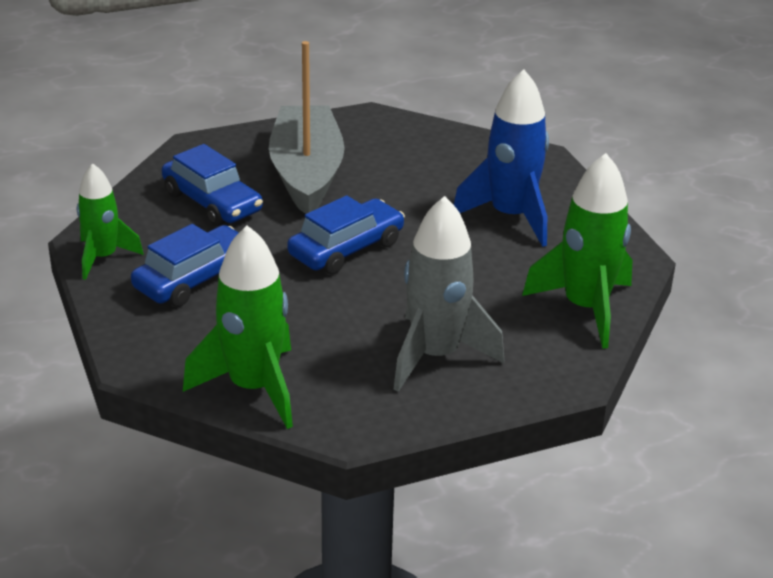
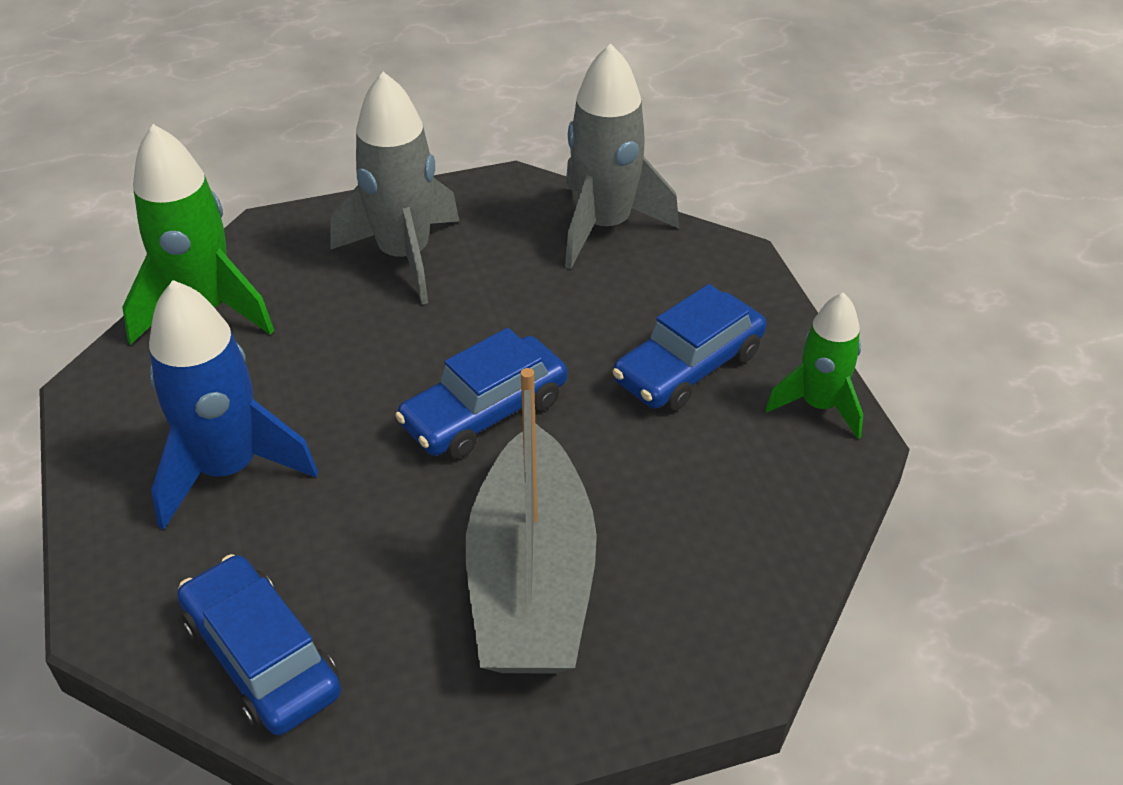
camera: 175 degrees left, 10 degrees up
(212, 202) = (684, 513): blue car -> blue car (262, 657)
(253, 388) = (605, 226): green rocket -> grey rocket

